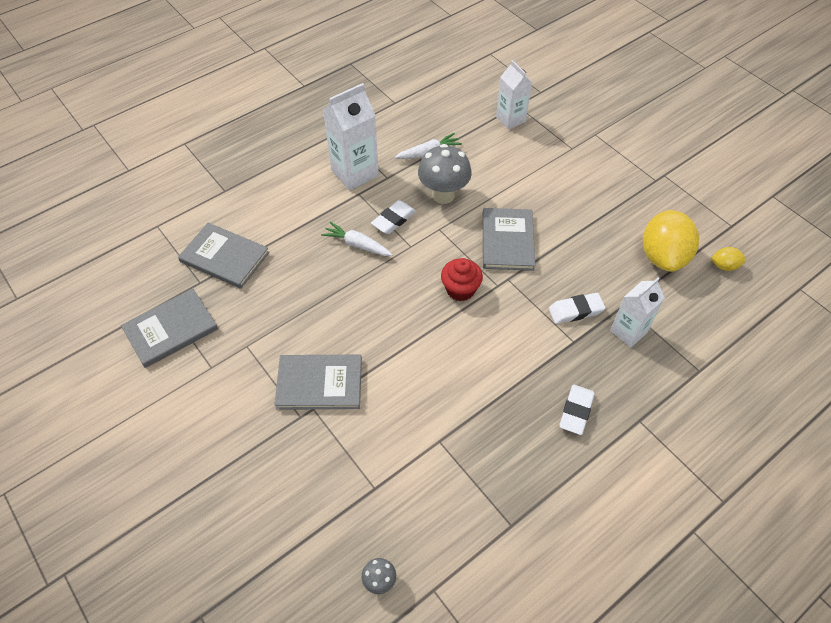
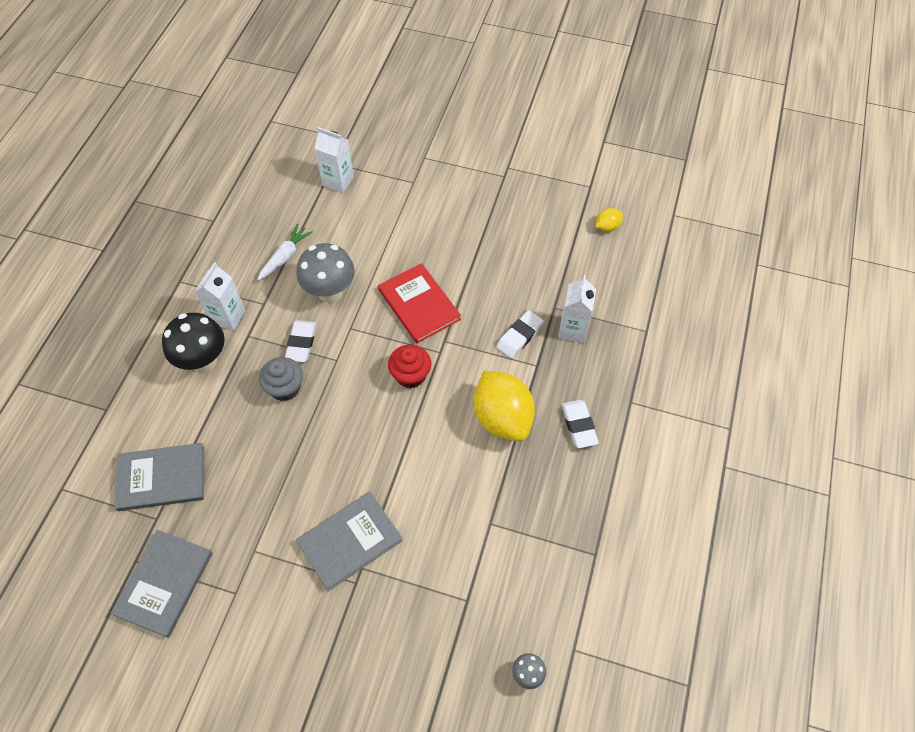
camera: 35 degrees left, 5 degrees up
(314, 194) = (204, 361): none -> black mushroom
(354, 173) = (228, 317): white carton -> white carton, size x0.66
(357, 245) = (285, 388): white carrot -> grey cupcake
(507, 241) = (419, 304): grey book -> red book
(663, 256) = (555, 245): yellow lemon -> yellow lemon (502, 418)

